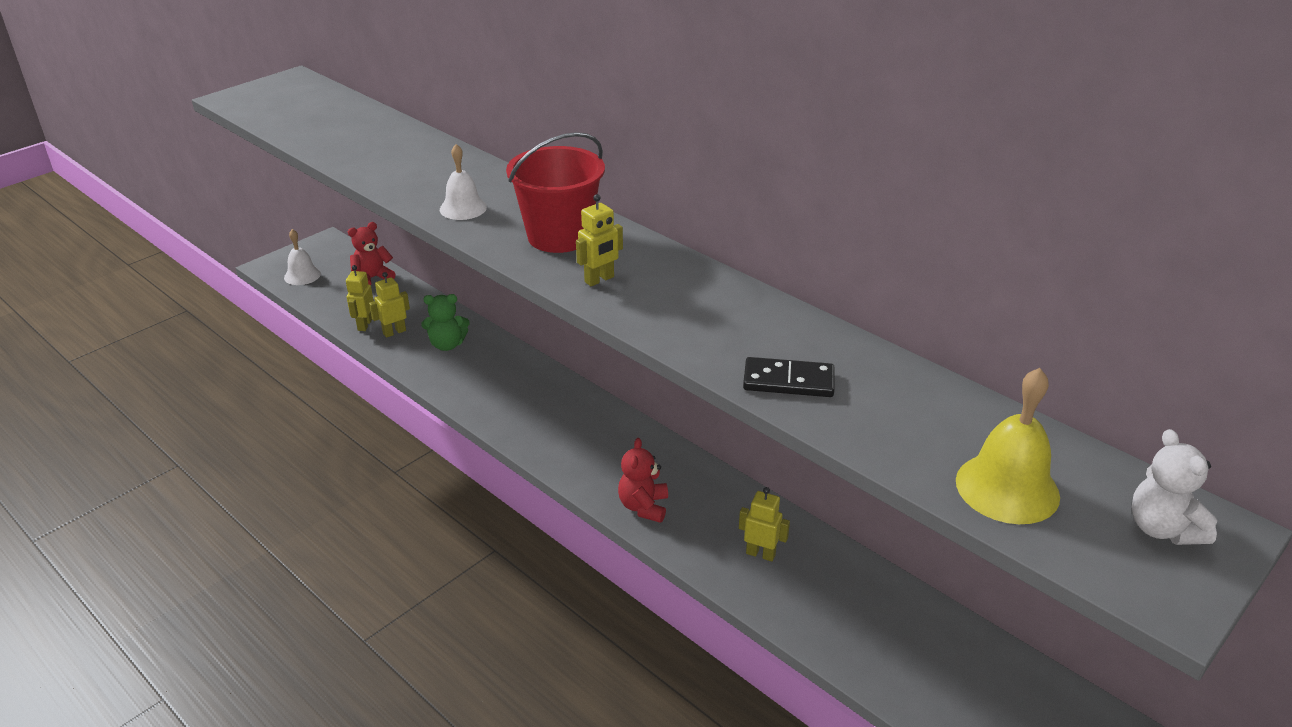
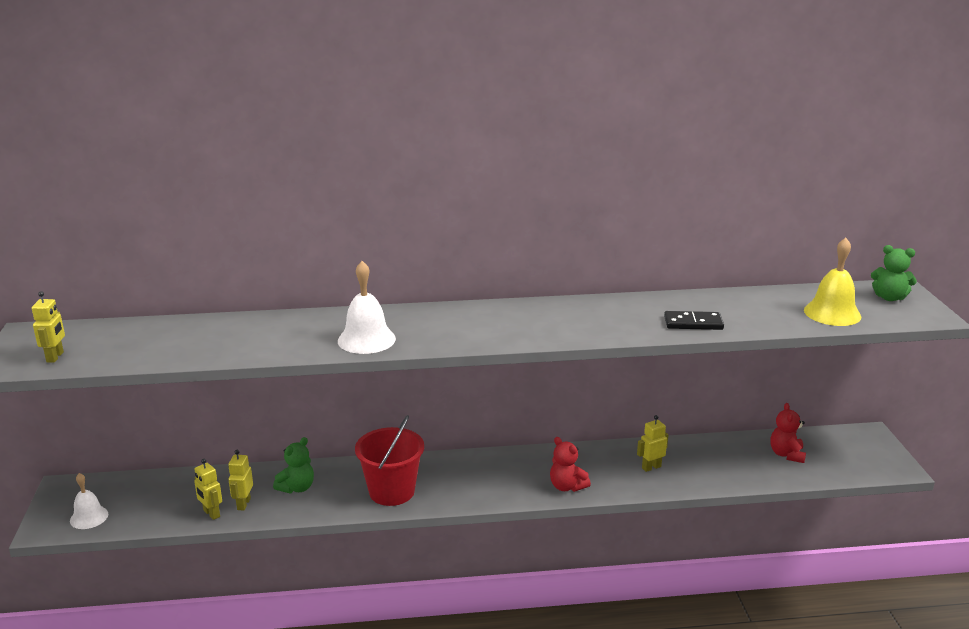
camera: 50 degrees left, 10 degrees down
(372, 278) = (156, 486): red teddy bear -> red teddy bear (786, 454)
(463, 208) = (366, 339): white bell -> white bell, size x1.51
(559, 236) = (455, 324): red bucket -> red bucket (391, 491)
(599, 280) = (524, 331): yellow robot -> yellow robot (55, 357)
(788, 381) = (693, 323): black domino -> black domino turned 45 degrees clockwise
(1162, 529) = (889, 298): white teddy bear -> green teddy bear

